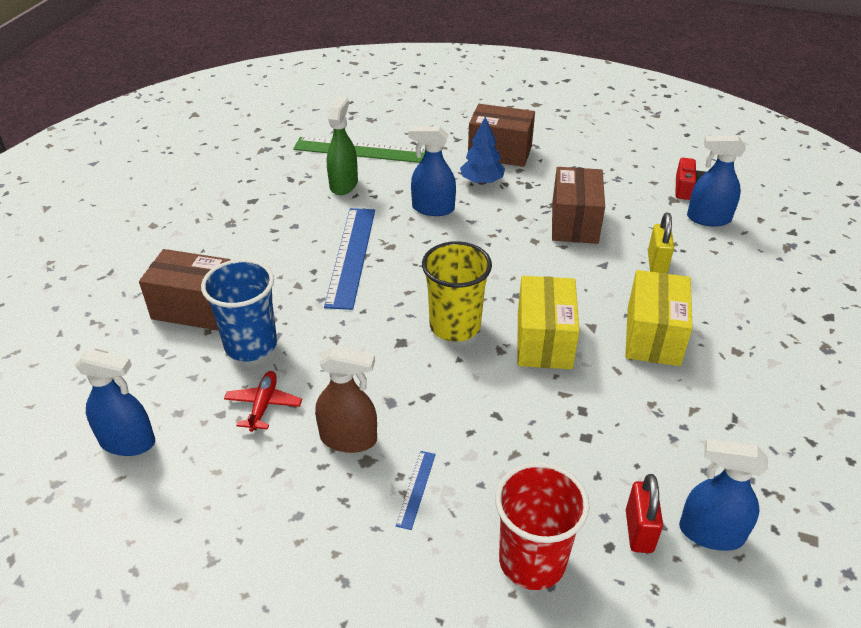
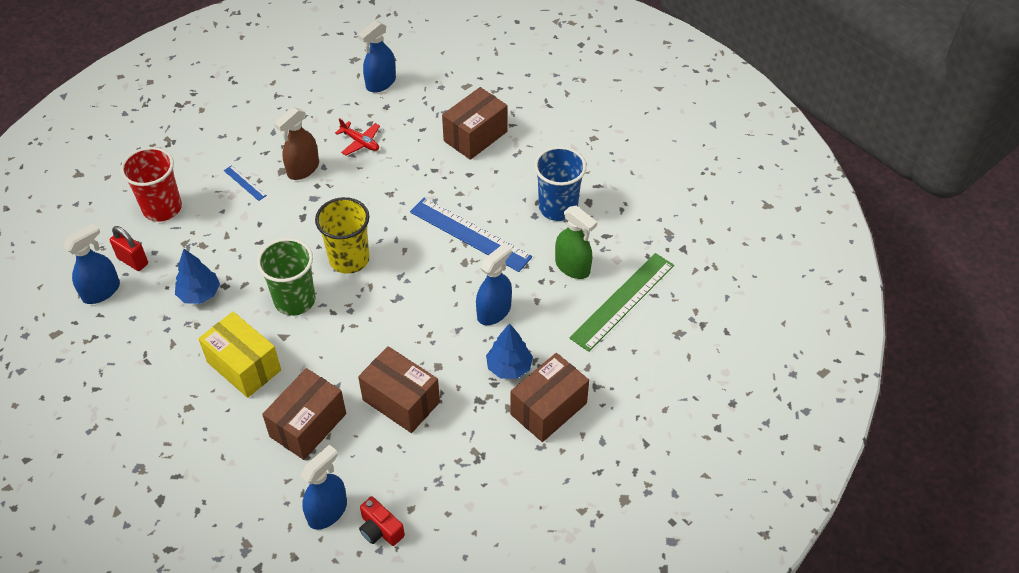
camera: 120 degrees right, 10 degrees up
(251, 345) = (417, 152): blue cup -> blue cup (558, 207)
(544, 340) = (295, 300): yellow box -> green cup
(614, 426) = (199, 294): none -> blue tree
(657, 263) = (308, 425): yellow padlock -> brown box

